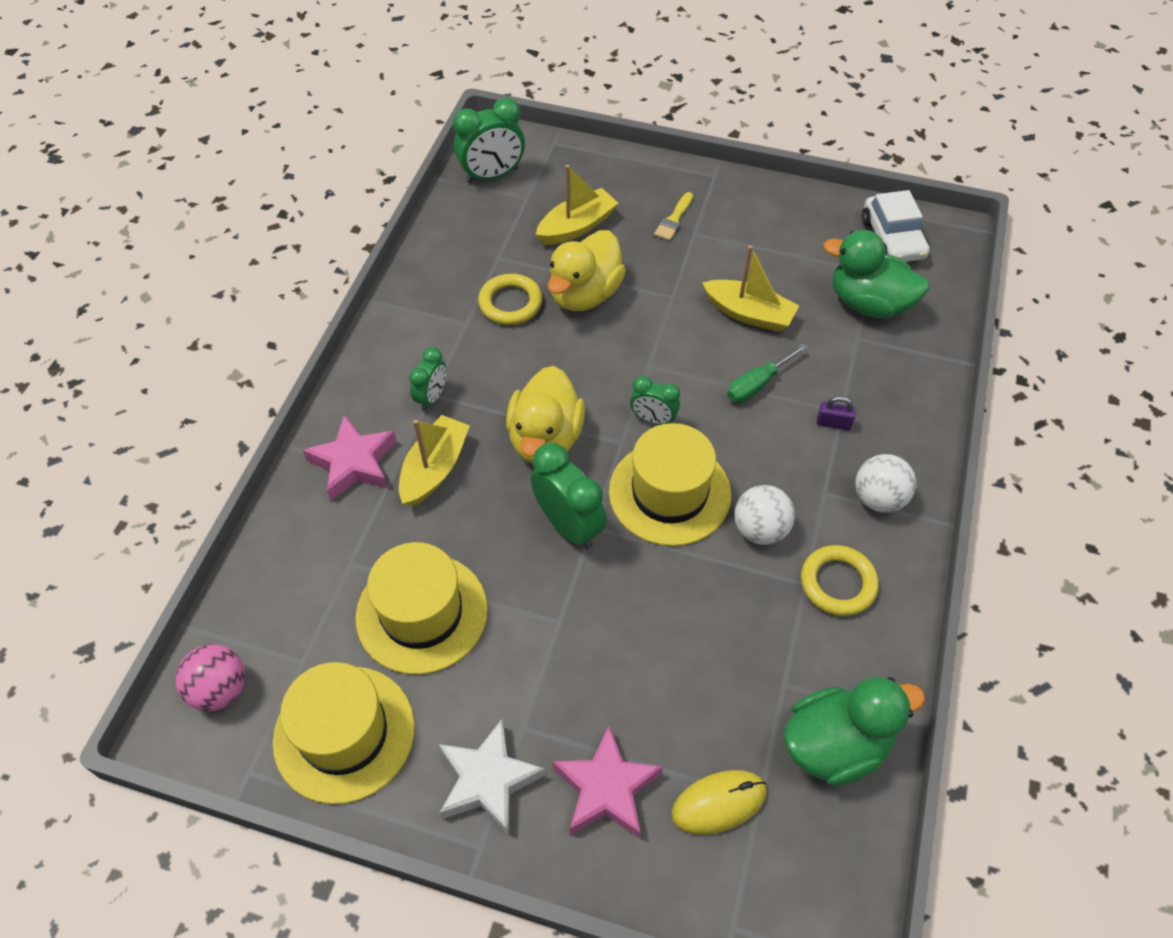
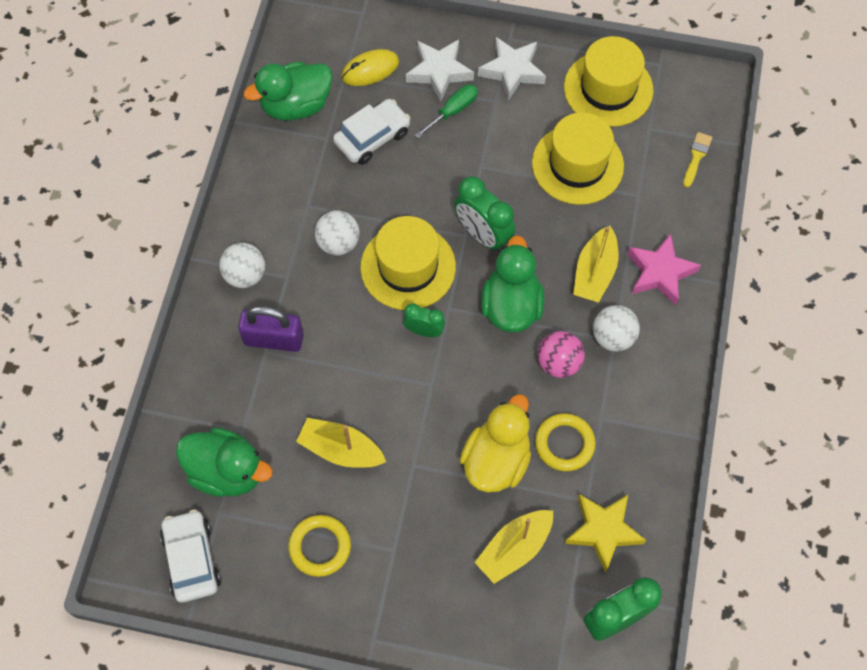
camera: 175 degrees right, 10 degrees up
(220, 689) = (697, 107): pink ball -> pink ball (558, 363)
(432, 397) = (613, 337): green clock -> white ball
(488, 234) = (603, 531): none -> yellow star
(545, 439) = (511, 306): yellow duck -> green duck
(606, 788) = (439, 72): pink star -> white star
(674, 220) = (415, 567): yellow brush -> yellow brush (696, 157)
(715, 680) = (372, 137): none -> white car
(757, 384) = (336, 372): green screwdriver -> green screwdriver (453, 111)
(833, 423) = (273, 339): purple padlock -> purple padlock, size x2.04
(838, 583) = (284, 207): yellow ring -> yellow ring (320, 547)

